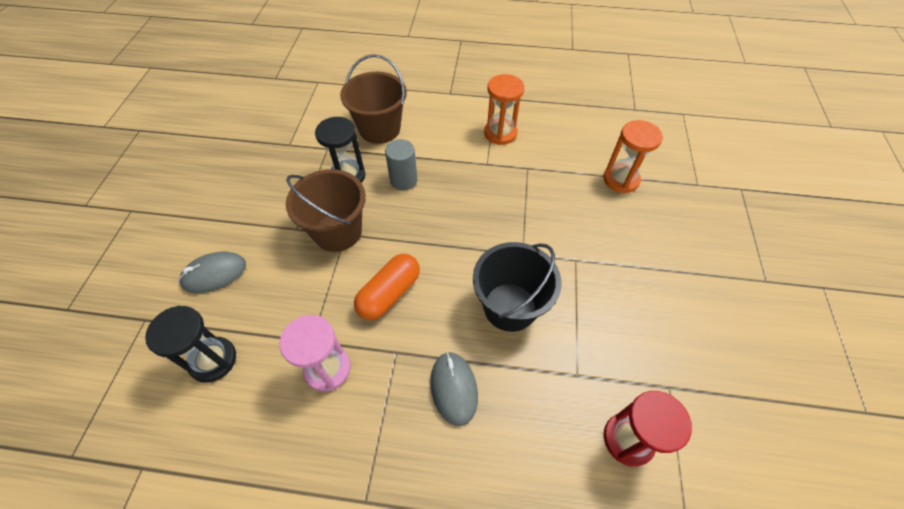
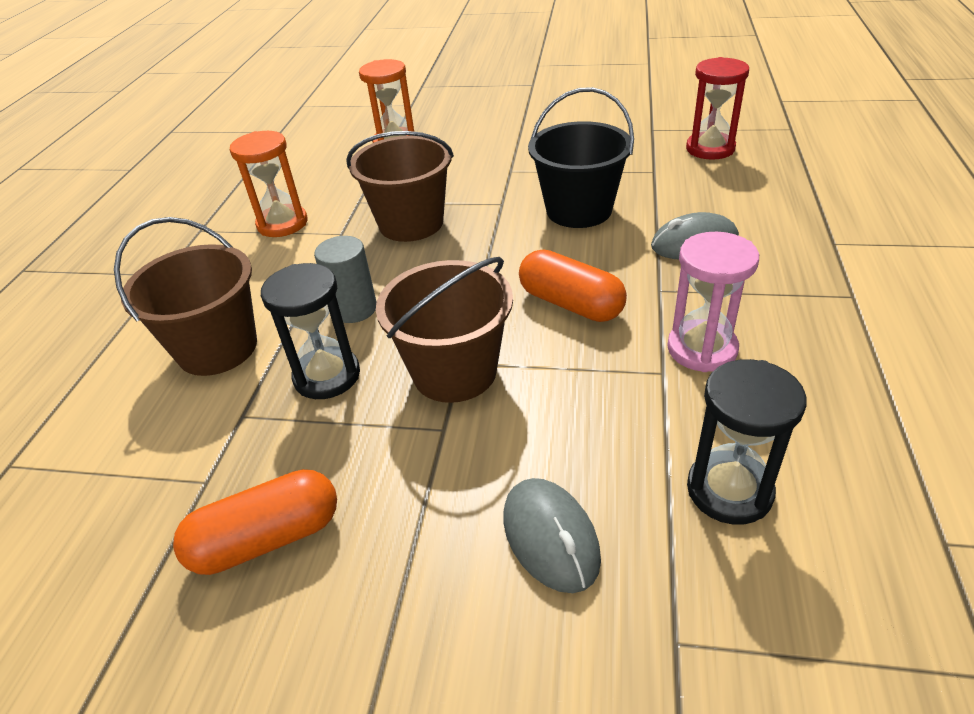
camera: 85 degrees left, 15 degrees down
(250, 171) = (267, 538): none -> orange capsule
(496, 200) = (411, 223): none -> brown bucket

